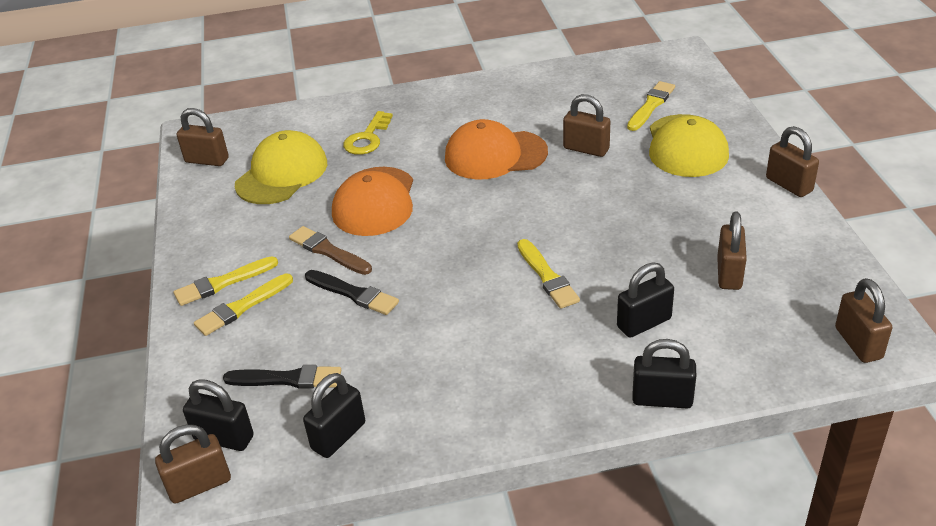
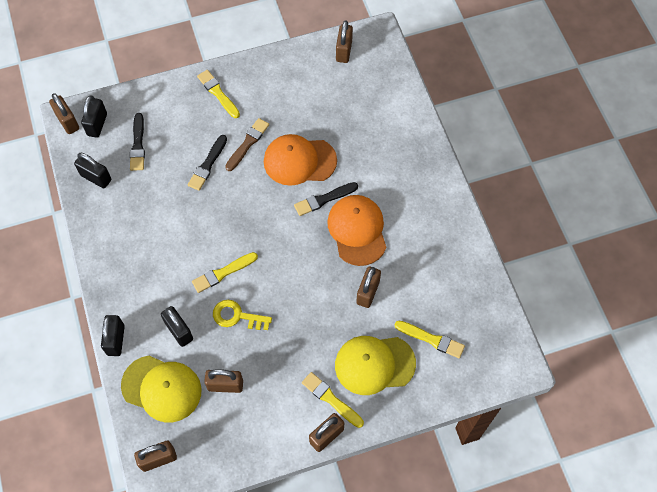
camera: 80 degrees right, 25 degrees up
(242, 307) = (197, 108): yellow brush -> yellow brush (331, 399)
(282, 174) = (330, 99): yellow cap -> yellow cap (161, 388)
(367, 138) = (375, 144): yellow key -> yellow key (237, 316)
(442, 181) = (324, 199): none -> black brush

